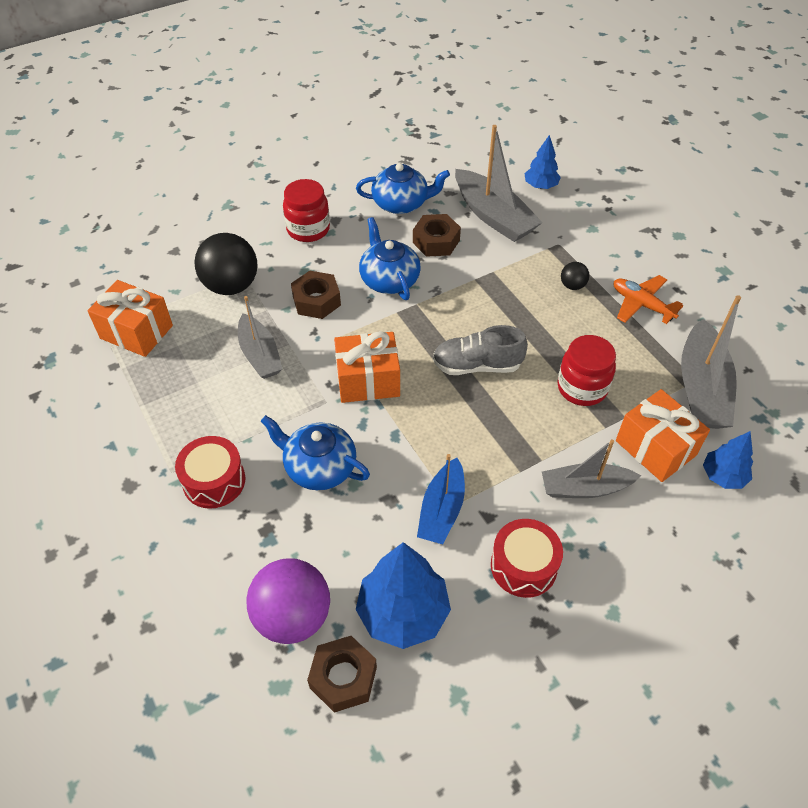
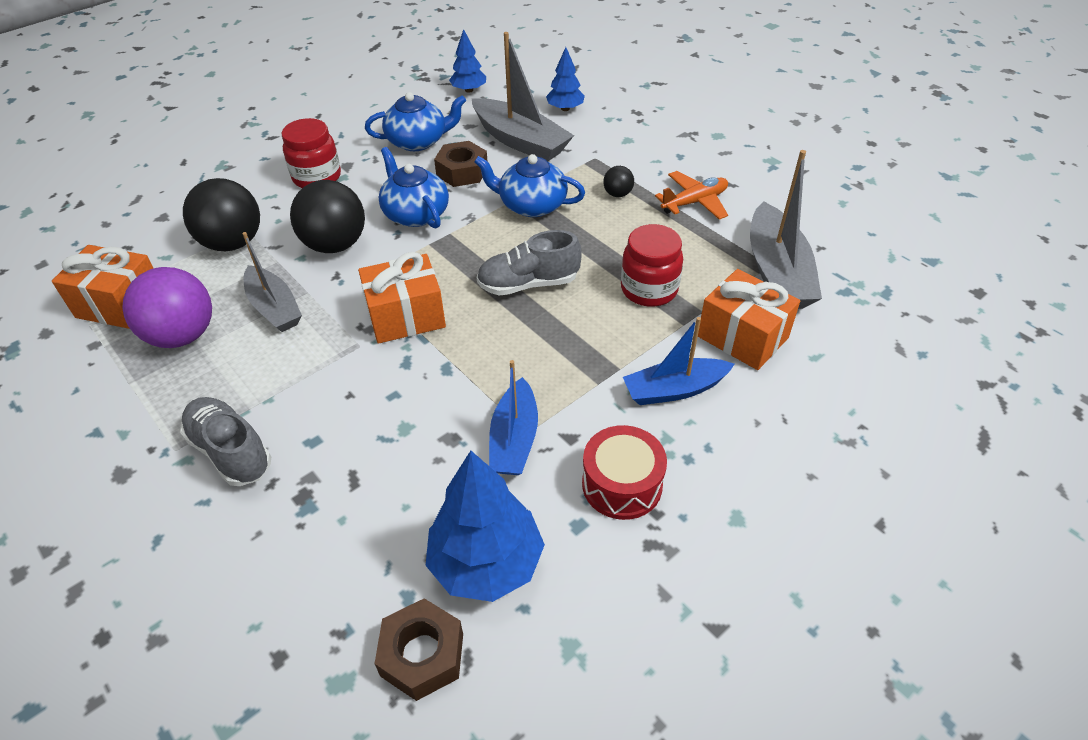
camera: 10 degrees left, 5 degrees down
(214, 481) = (230, 452): red drum -> grey shoe
(293, 616) = (348, 592): purple ball -> purple ball (182, 335)
(316, 301) = (335, 245): brown nut -> black ball
(319, 467) = (360, 416): blue teapot -> blue teapot (531, 205)
(585, 488) = (674, 390): grey boat -> blue boat
(641, 304) = (694, 202): orange plane -> orange plane turned 120 degrees clockwise
(723, 476) = (822, 354): blue tree -> blue tree (469, 90)

